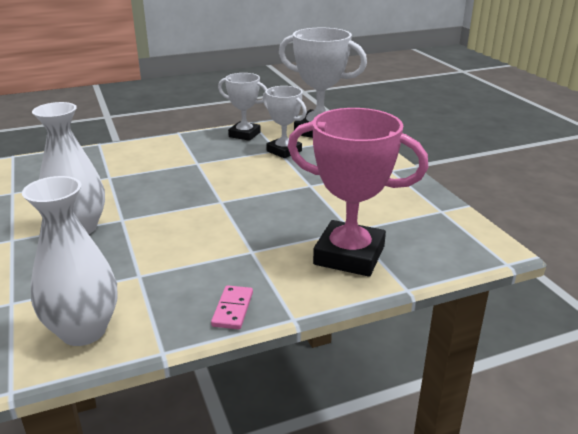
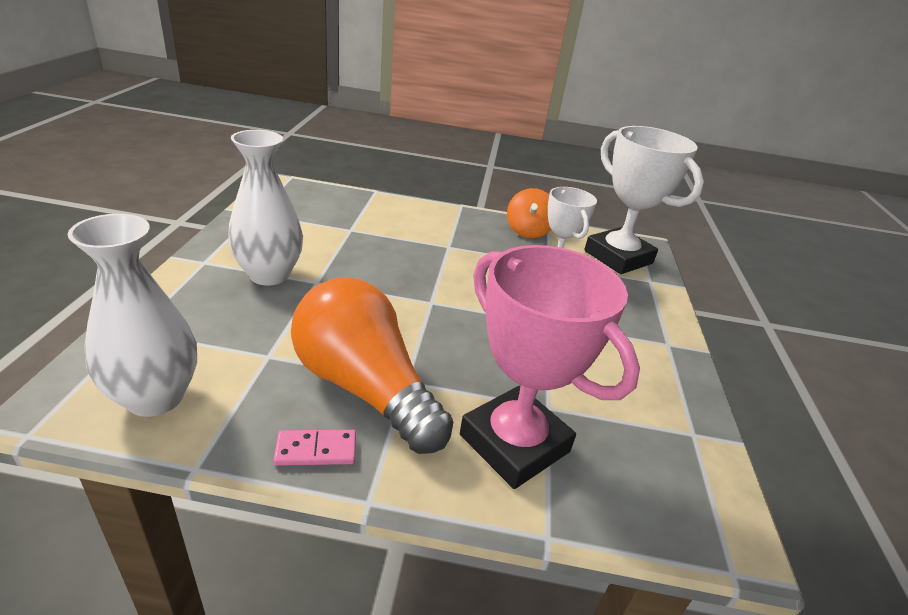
camera: 25 degrees right, 5 degrees up
(228, 265) = (365, 388): none -> orange light bulb
(233, 309) = (316, 450): pink domino -> pink domino turned 45 degrees clockwise
(244, 134) = (528, 231): white trophy -> orange spinning top

